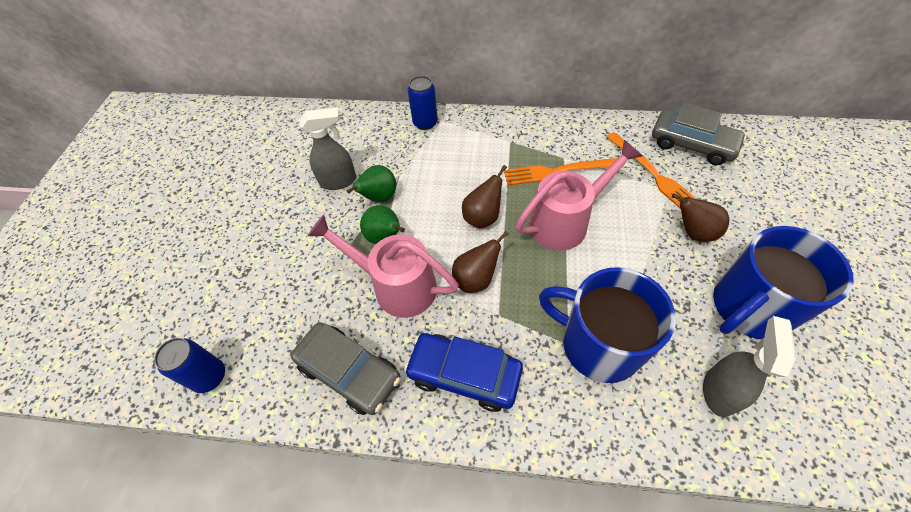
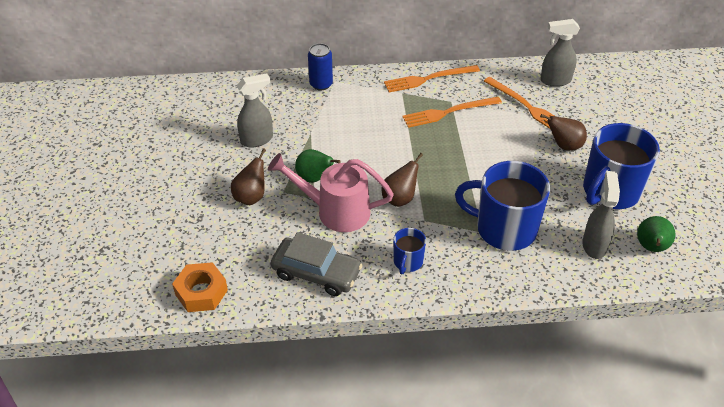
camera: 15 degrees left, 10 degrees down
(209, 377) = (201, 292): blue can -> orange nut
(379, 198) = (298, 149): green pear -> green pear (651, 248)
(464, 375) = (408, 262): blue car -> blue mug
(483, 217) = (393, 154): brown pear -> brown pear (251, 197)
(543, 128) = (428, 79): none -> orange fork
(565, 222) = (462, 149): pink watering can -> none
(692, 144) = (555, 81): grey car -> grey spray bottle

